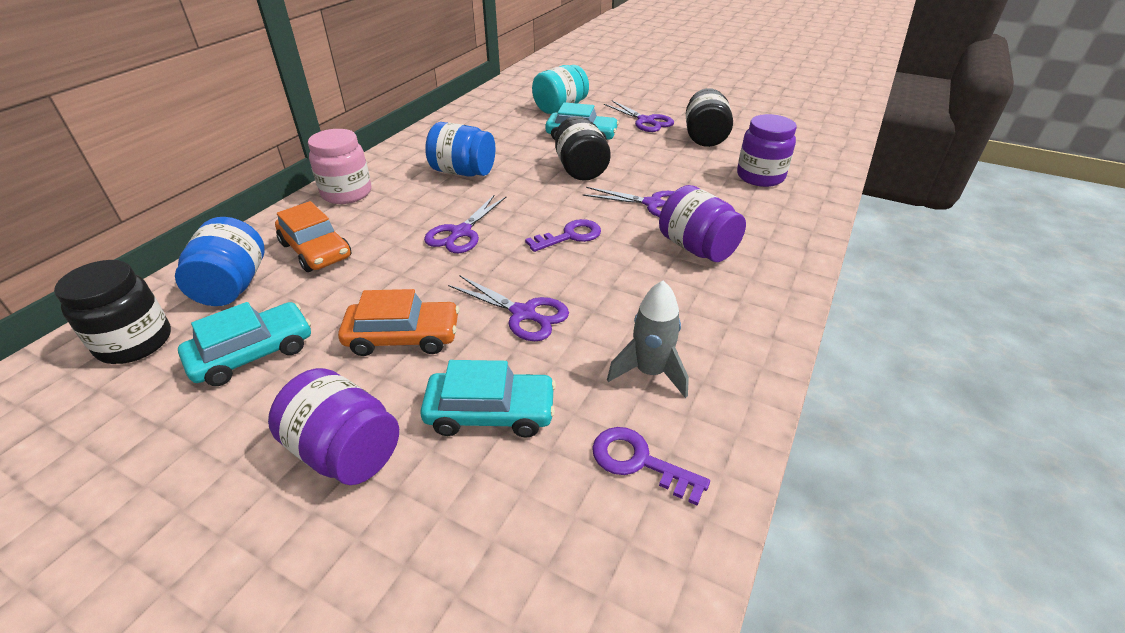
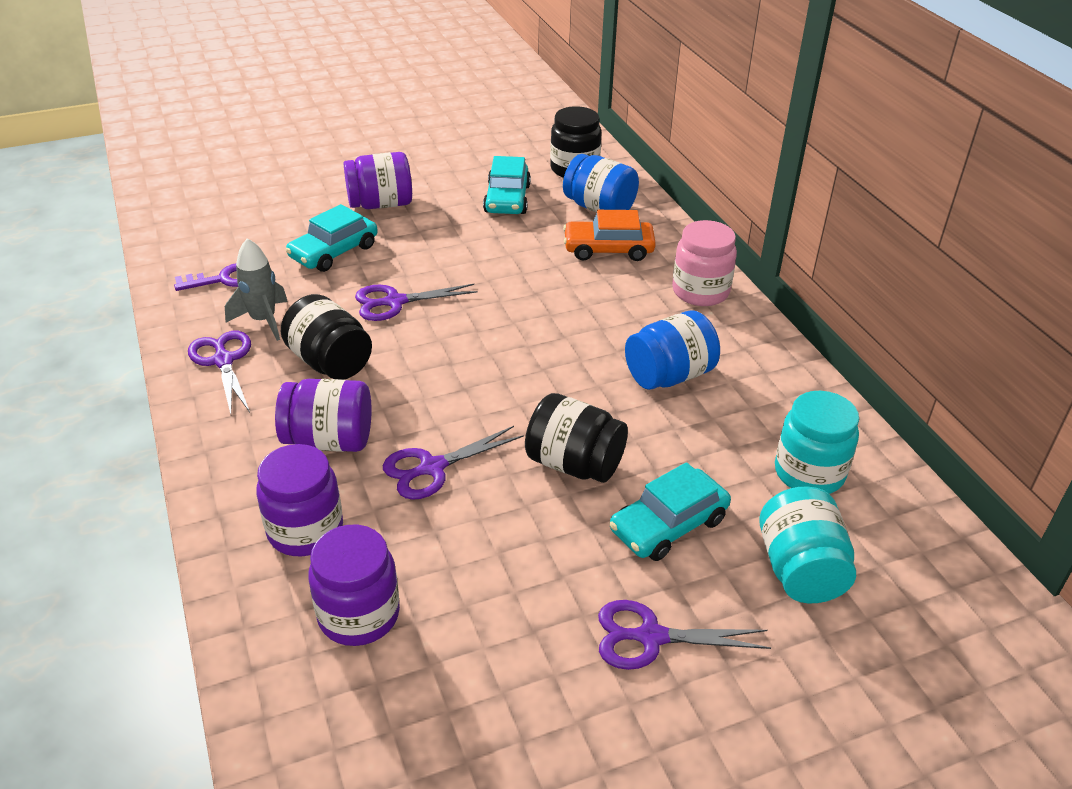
camera: 130 degrees right, 0 degrees up
(403, 337) = (445, 249): orange car -> none
(461, 232) = (544, 323): purple scissors -> purple scissors (223, 361)
(495, 120) = (809, 473): none -> turquoise jar
(570, 236) = (456, 377): purple key -> none
(704, 137) = (521, 661): black jar -> black jar (330, 362)
(757, 215) = (305, 530): none -> purple jar

